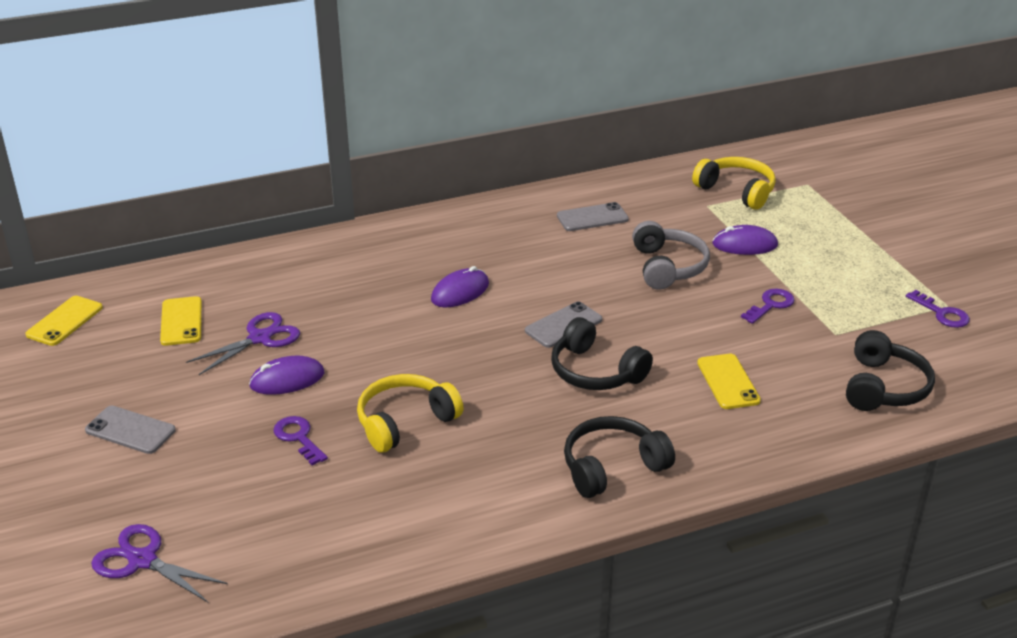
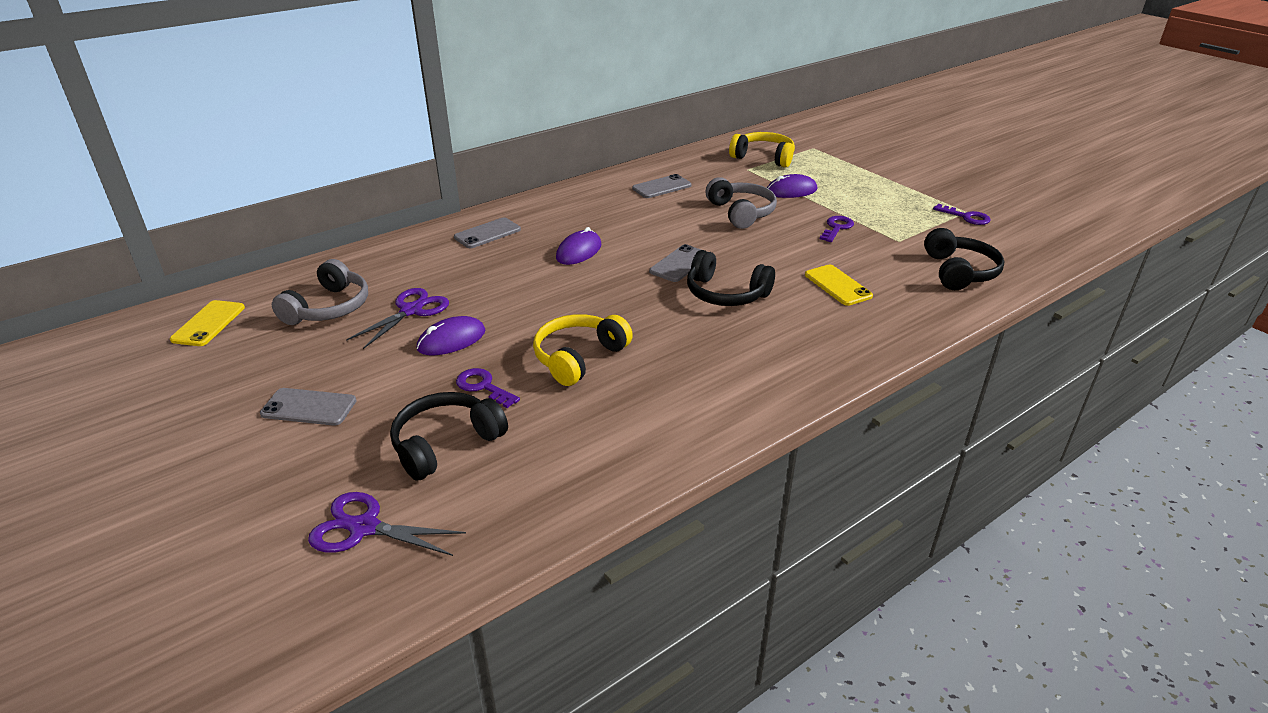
camera: 15 degrees left, 0 degrees up
(181, 321) = (329, 308): yellow phone -> grey headphones
(372, 253) = (487, 233): none -> grey phone
(612, 467) = (781, 364): black headphones -> black headphones (446, 444)

